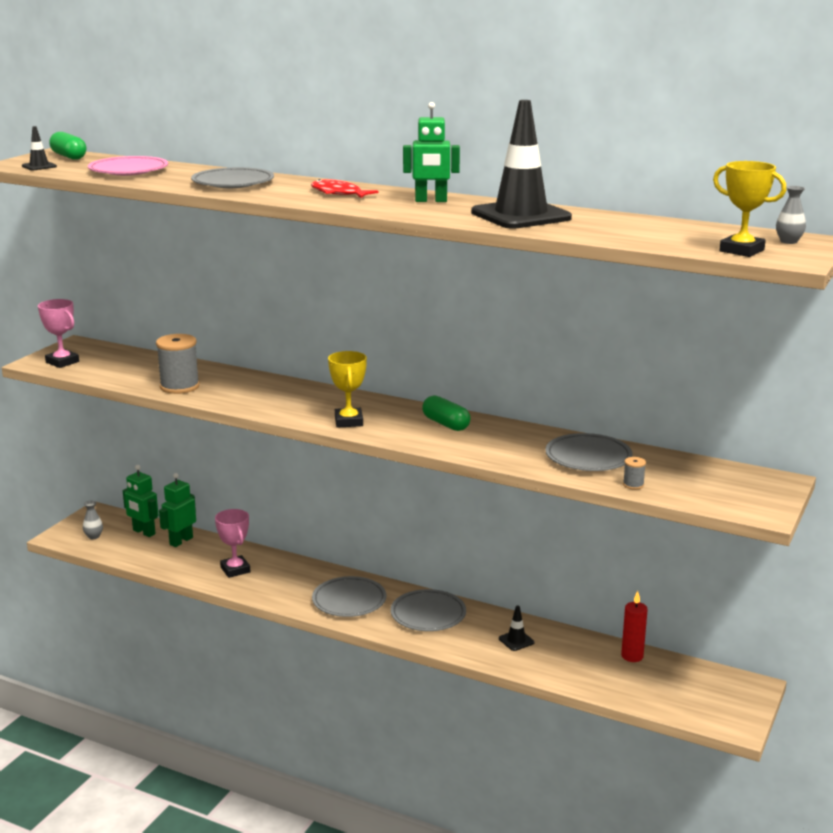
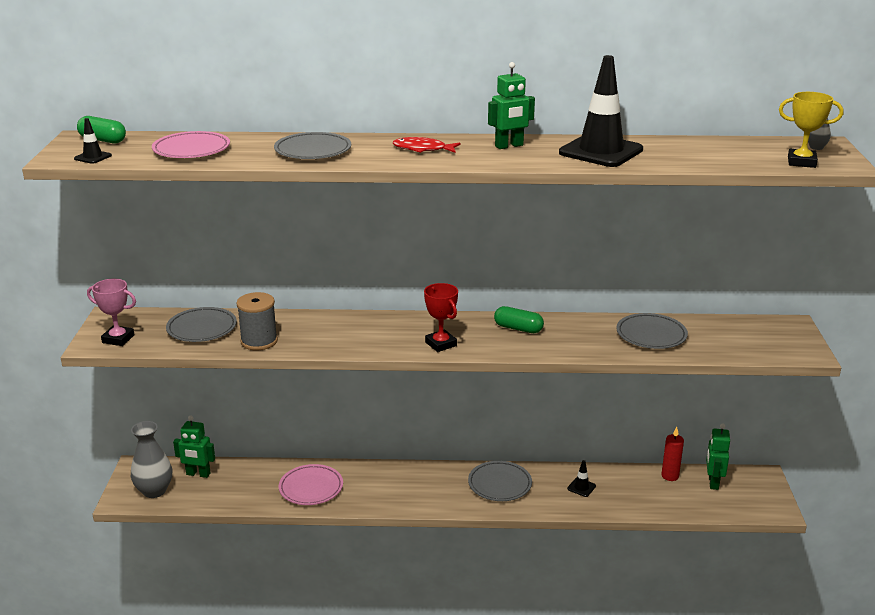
camera: 25 degrees left, 5 degrees up
(94, 536) = (154, 491): grey vase -> grey vase, size x2.13
(181, 541) = (239, 473): green robot -> green robot (713, 482)
(235, 570) = (311, 488): pink trophy -> pink plate
(348, 421) = (441, 344): yellow trophy -> red trophy
(349, 601) = (429, 490): grey plate -> grey plate (202, 328)
(633, 485) = (705, 352): grey spool -> none

